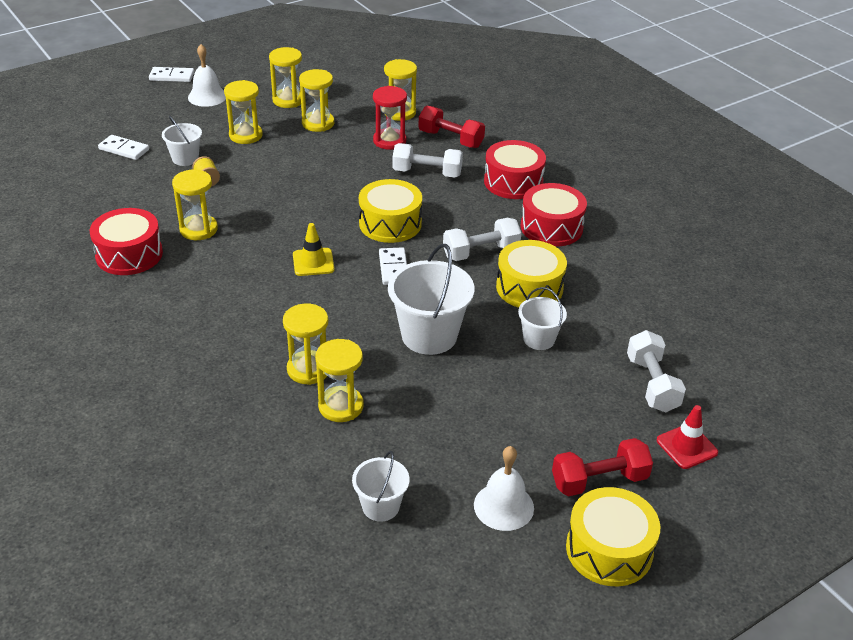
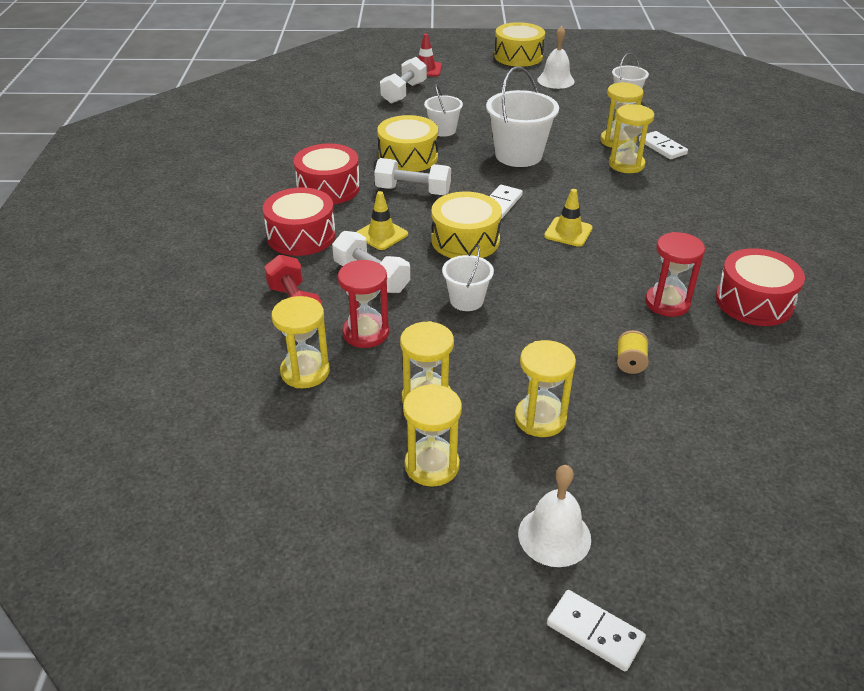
camera: 145 degrees left, 0 degrees up
(124, 149) = (731, 465): white domino -> white domino (662, 147)
(185, 158) = (645, 410): white bucket -> white bucket (466, 300)
(198, 229) = (667, 303): yellow hourglass -> red hourglass
(457, 204) = (381, 235): none -> yellow traffic cone
(599, 480) = (492, 73): red dumbbell -> none

